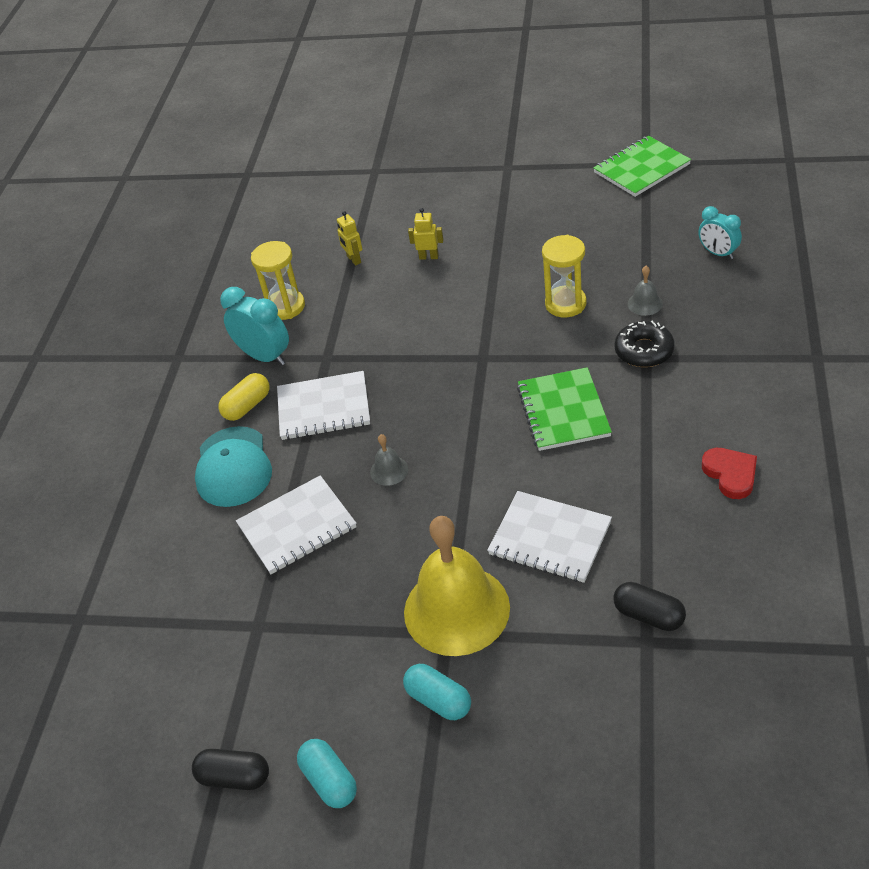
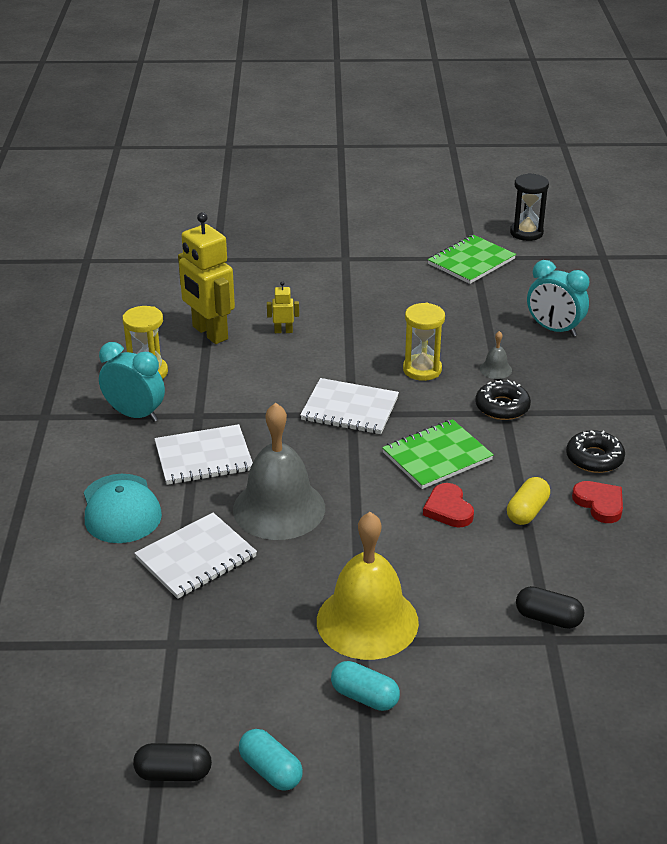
camera: 15 degrees left, 10 degrees down
(247, 406) = (125, 457): yellow capsule -> yellow capsule (527, 511)
(353, 259) = (209, 333): yellow robot -> yellow robot, size x2.32
(389, 470) = (279, 508): grey bell -> grey bell, size x2.49
(550, 538) = (444, 560): white notebook -> white notebook (350, 409)
(563, 411) = (437, 456): green notebook -> green notebook turned 75 degrees clockwise
(564, 476) = (448, 509): none -> red heart
(708, 131) = (526, 233): none -> black hourglass
(718, 253) = (554, 329): turquoise clock -> turquoise clock, size x1.55
(735, 416) = (594, 458): none -> black donut

